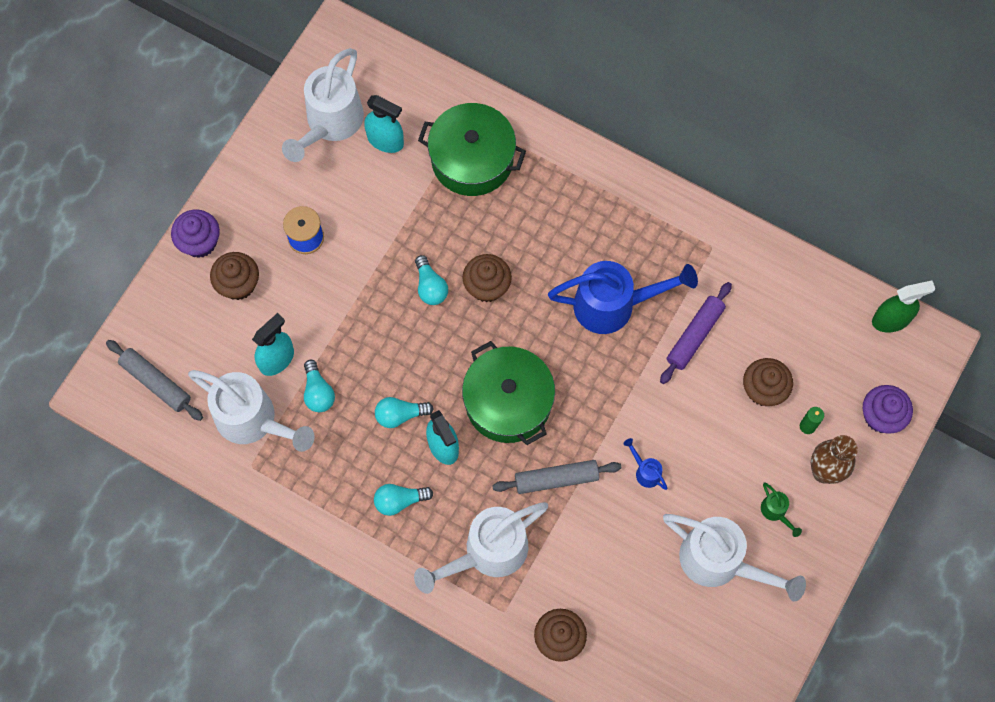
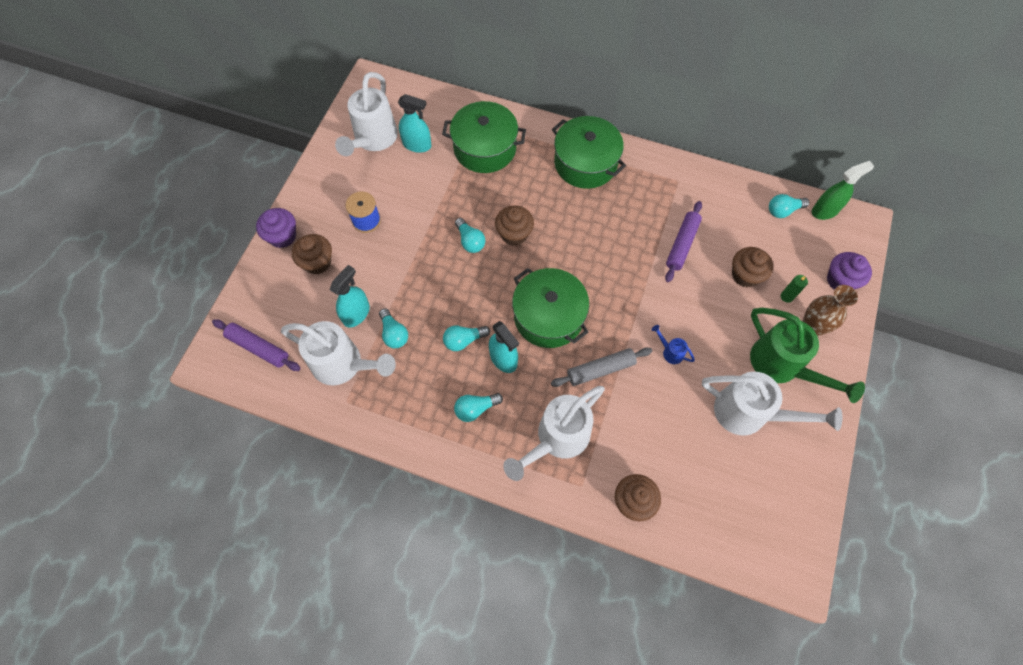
camera: 10 degrees left, 5 degrees down
(156, 383) = (258, 348): grey rolling pin -> purple rolling pin
(598, 202) = (585, 163): none -> green pot
(613, 305) = (614, 232): blue watering can -> none
(775, 512) = (782, 366): green watering can -> green watering can, size x2.39
(837, 311) = (783, 210): none -> turquoise light bulb

